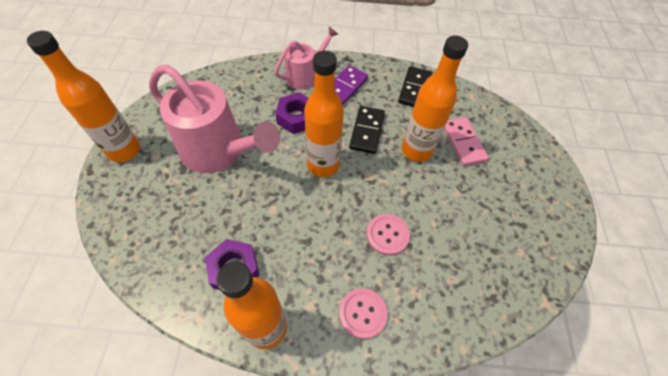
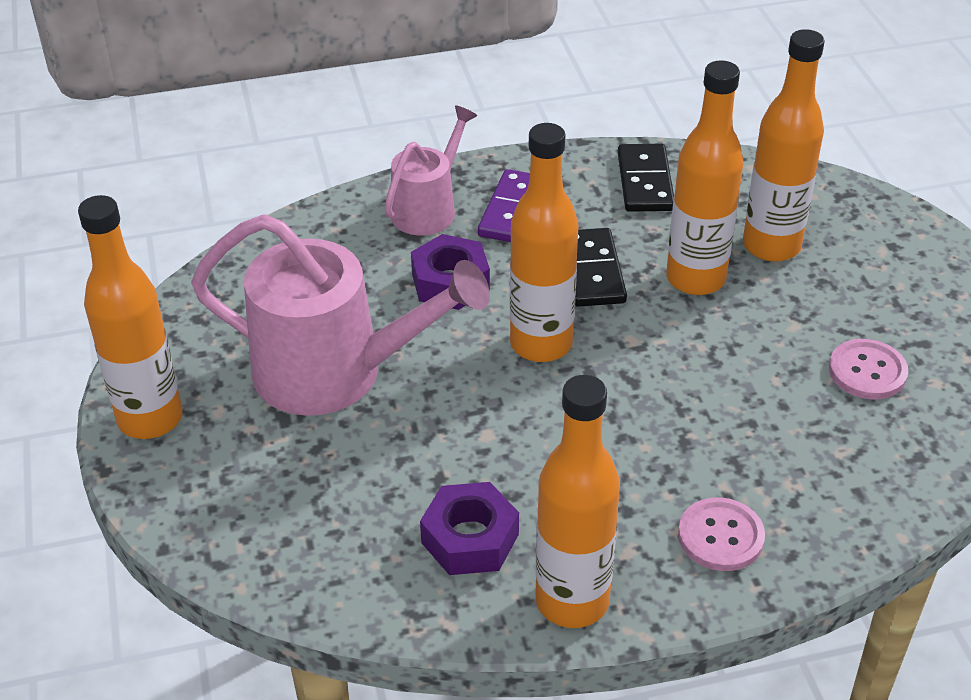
camera: 15 degrees left, 15 degrees down
(387, 235) = (707, 417): pink button -> pink button (867, 371)
(463, 142) = (771, 246): pink domino -> orange bottle

